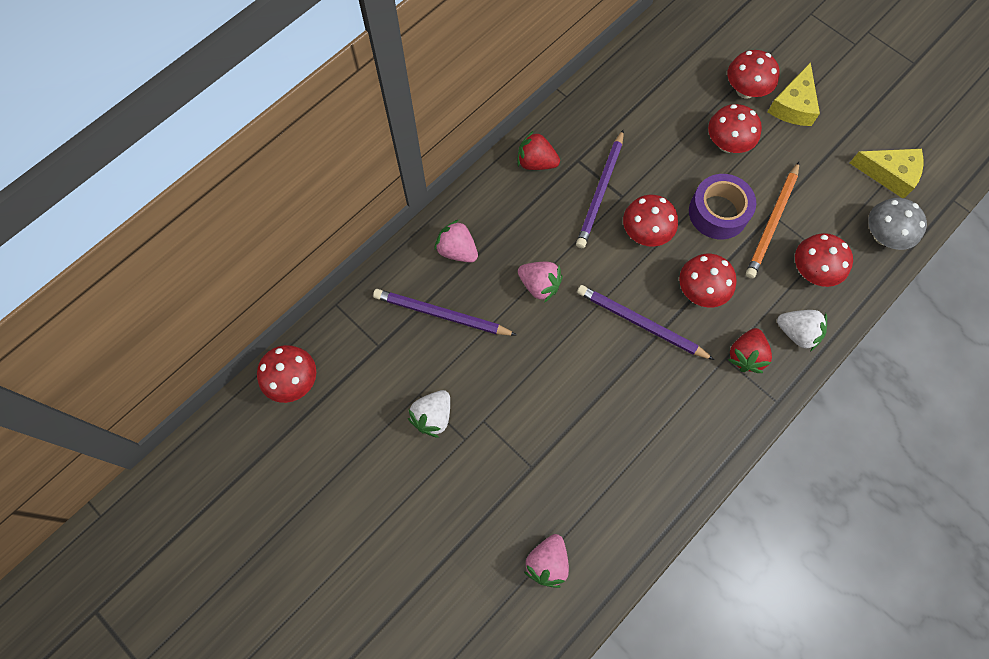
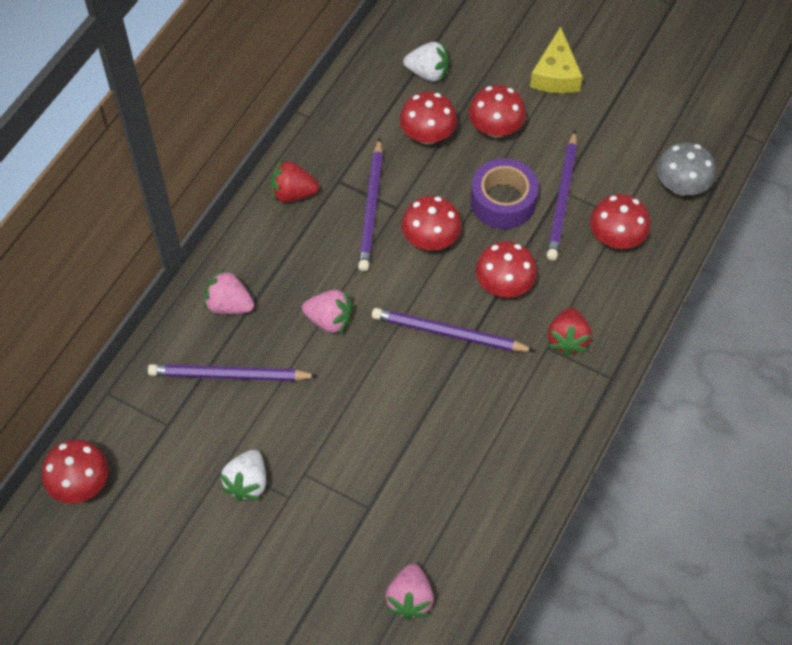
camera: 15 degrees left, 10 degrees down
(745, 90) = (501, 69): red mushroom -> red mushroom (427, 135)
(772, 222) = (562, 198): orange pencil -> purple pencil
(797, 333) = (615, 304): white strawberry -> white strawberry (428, 73)
(889, 174) = (672, 122): yellow cheese -> none

